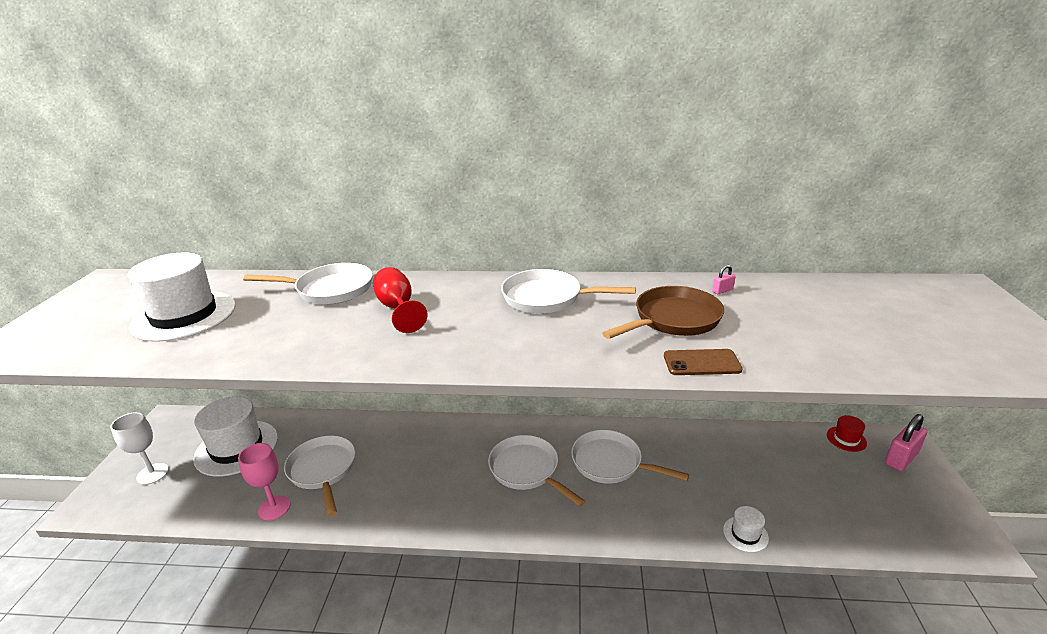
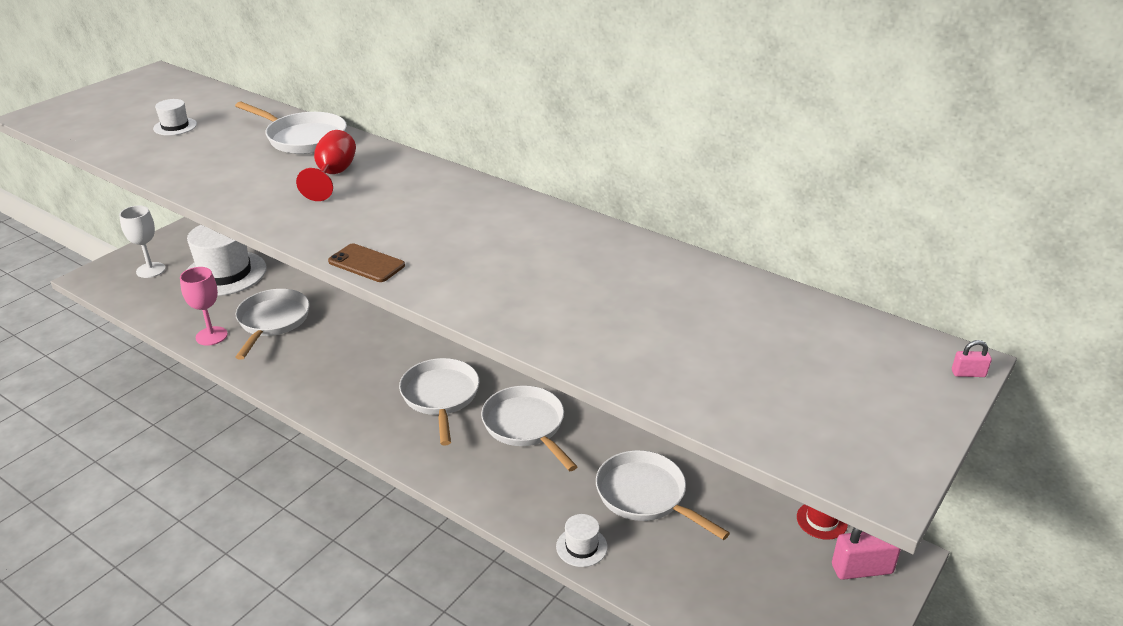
camera: 30 degrees right, 5 degrees up
(184, 316) = (175, 126): white hat -> white hat, size x0.45
(547, 298) = (470, 209): white pan -> white pan (645, 496)
(673, 319) = (553, 272): brown pan -> none
(701, 363) = (512, 319): brown phone -> brown phone (366, 263)
(722, 290) = (652, 262): pink padlock -> pink padlock (968, 373)

